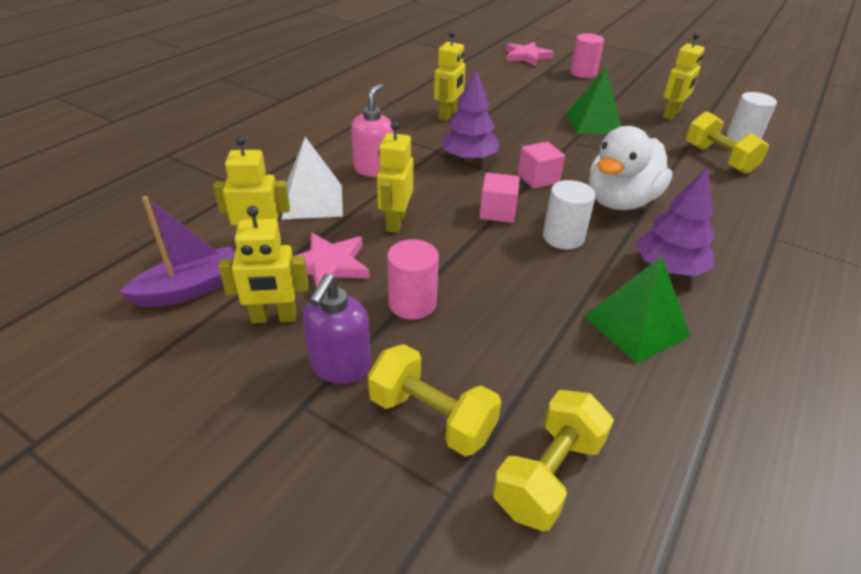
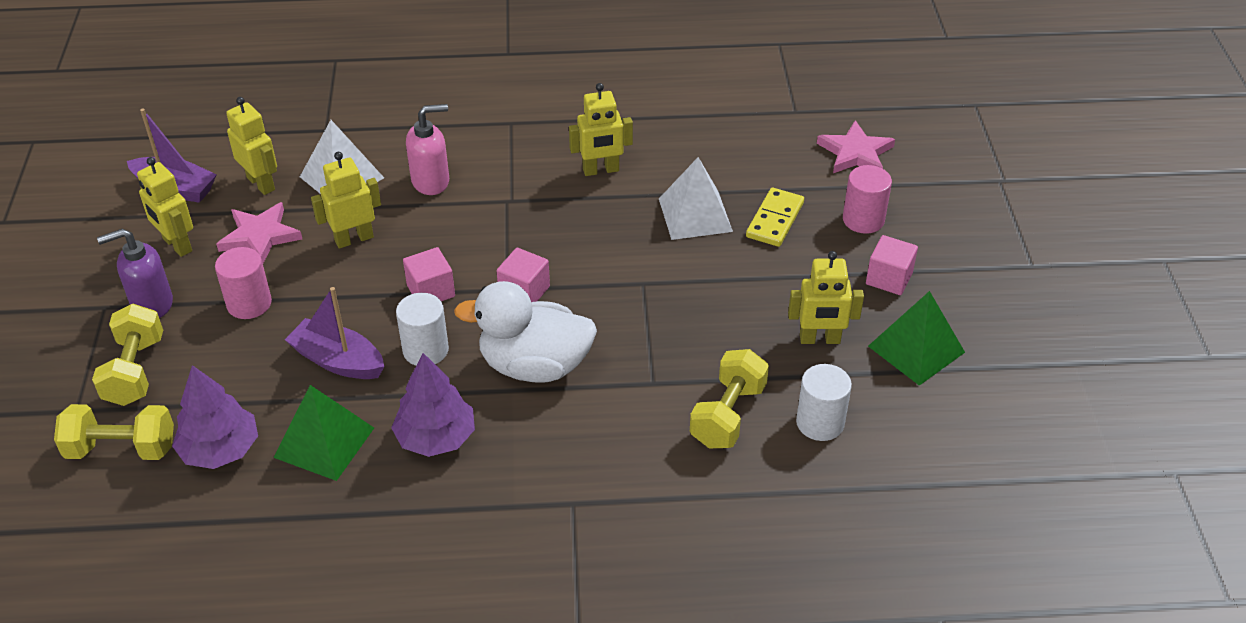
camera: 55 degrees right, 5 degrees up
(468, 158) = (517, 228): purple tree -> purple tree (220, 450)
(527, 106) = (695, 215): none -> white pyramid
(537, 282) = (338, 361): none -> purple boat
(557, 90) = (775, 220): none -> yellow domino
(593, 123) = (711, 282): green pyramid -> green pyramid (916, 349)
(637, 84) = (889, 278): none -> pink cube

